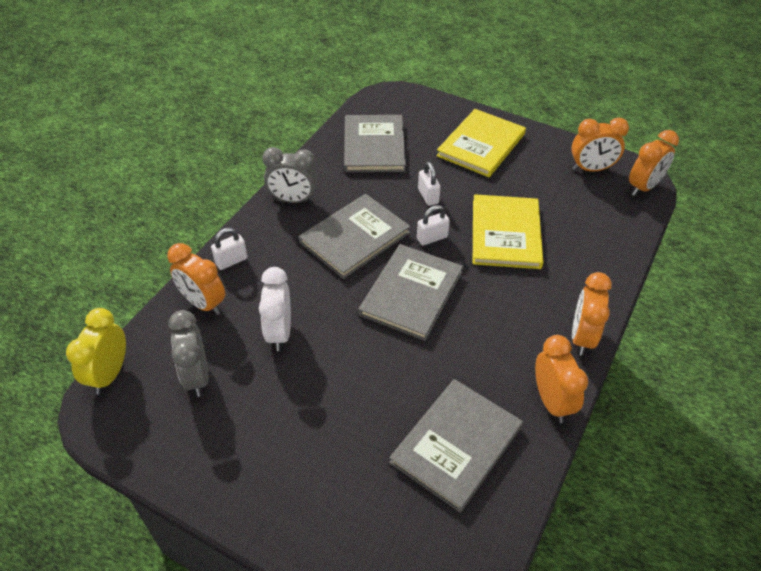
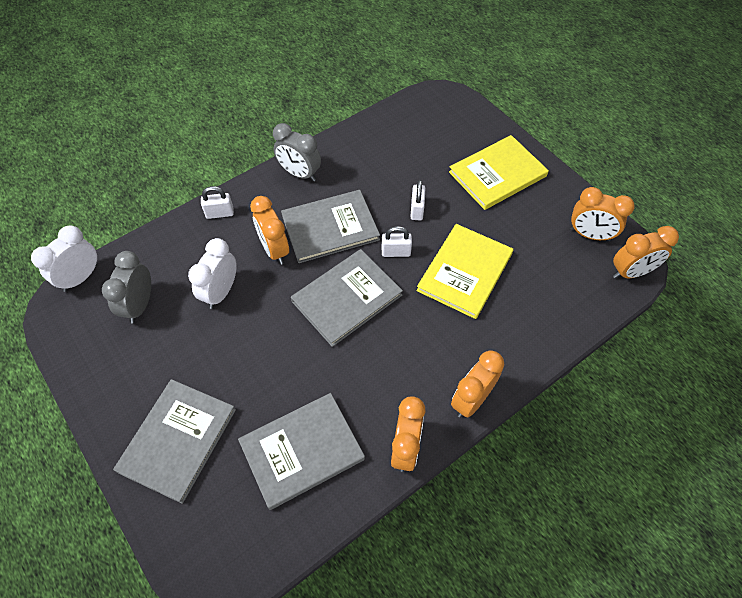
camera: 25 degrees right, 10 degrees up
(109, 374) = (81, 278): yellow clock -> white clock
(203, 303) = (178, 243): orange clock -> orange clock (274, 250)
(374, 146) = (398, 143): grey book -> grey book (177, 440)

